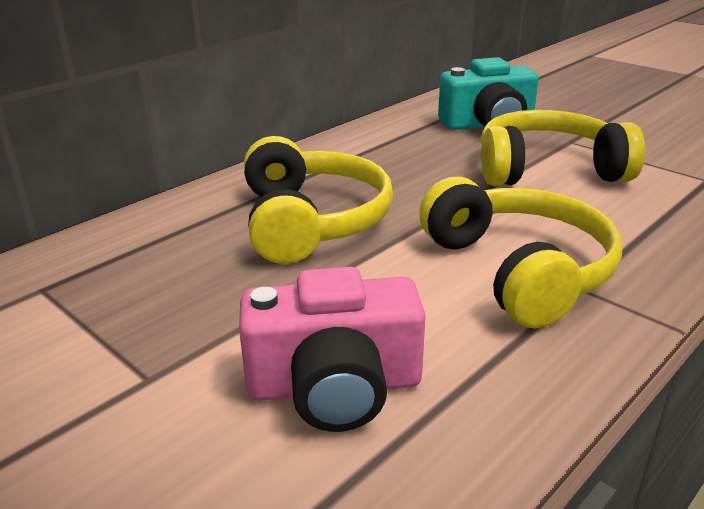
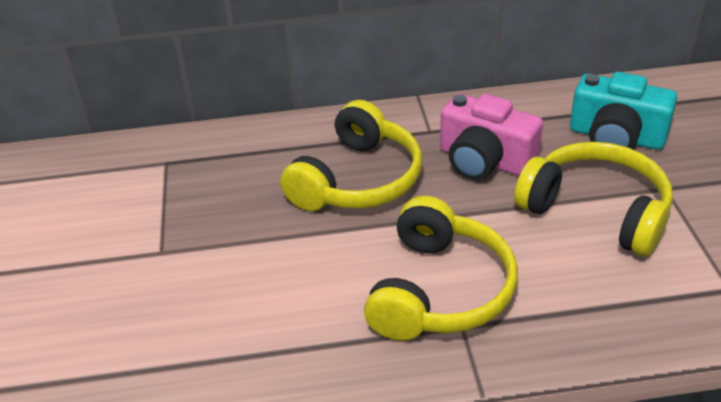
camera: 40 degrees right, 10 degrees up
(335, 386) = (238, 308): pink camera -> pink camera (484, 160)

